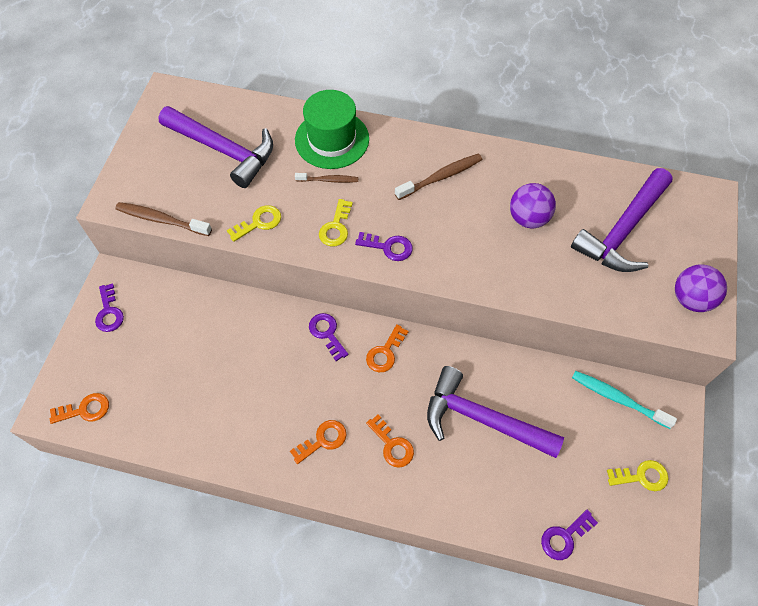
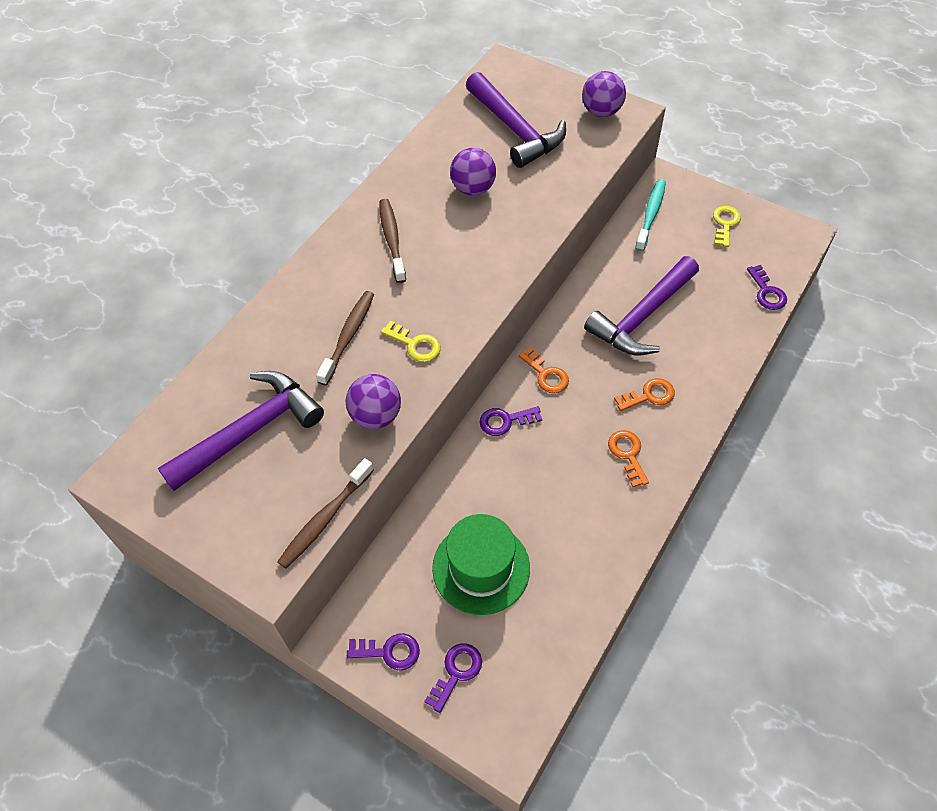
camera: 70 degrees left, 5 degrees down
(85, 409) = (518, 701): orange key -> none
(259, 222) = (376, 416): yellow key -> purple ball
(328, 180) = (348, 336): brown toothbrush -> brown toothbrush, size x1.57
(332, 139) = (292, 320): green hat -> green hat (481, 568)
(388, 247) = (460, 305): purple key -> purple key (456, 672)
(618, 399) = (651, 214): turquoise toothbrush -> turquoise toothbrush turned 150 degrees clockwise

